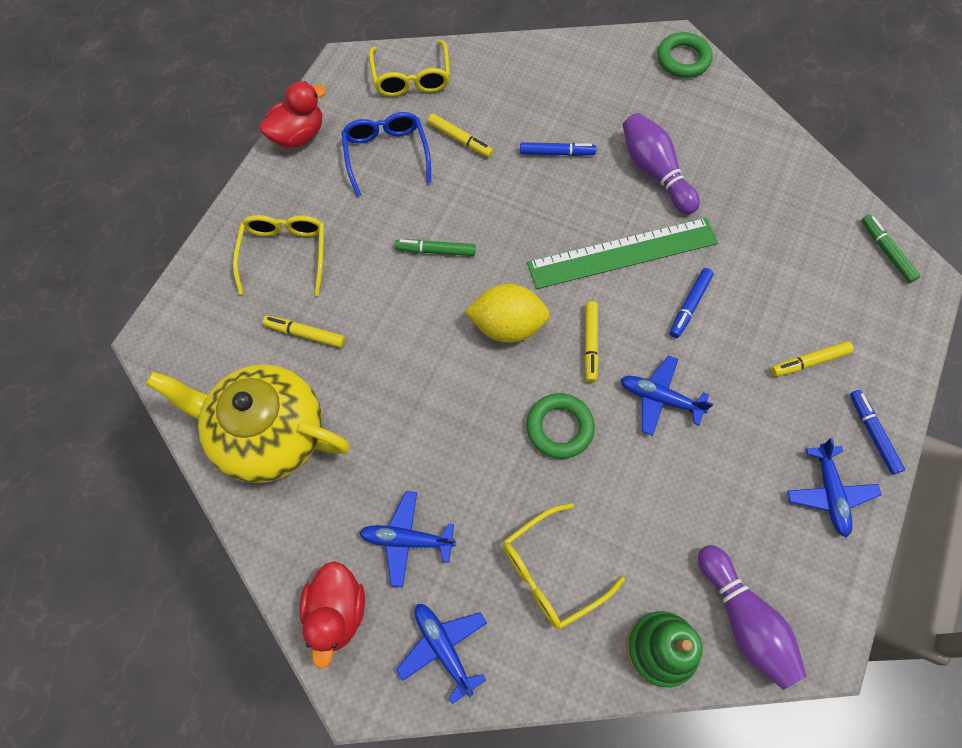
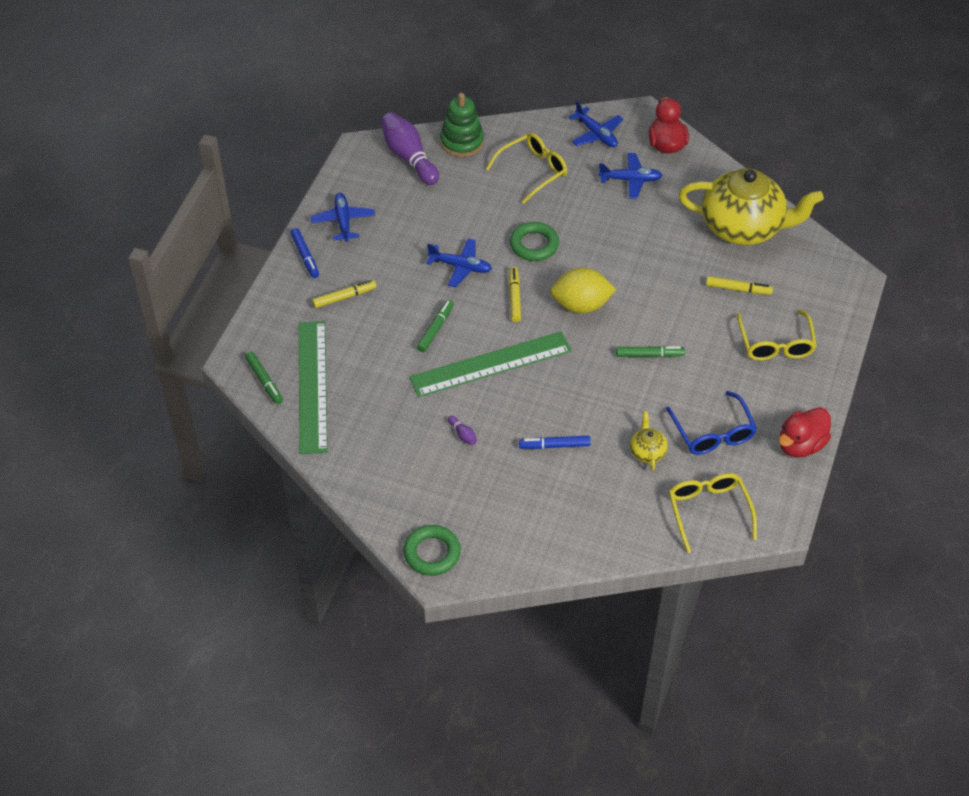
camera: 175 degrees right, 15 degrees down
(460, 139) = (647, 452): yellow marker -> yellow teapot
(654, 172) = (463, 435): purple bowling pin -> purple bowling pin, size x0.41
(689, 305) = (435, 329): blue marker -> green marker
(828, 241) = (313, 386): none -> green ruler

